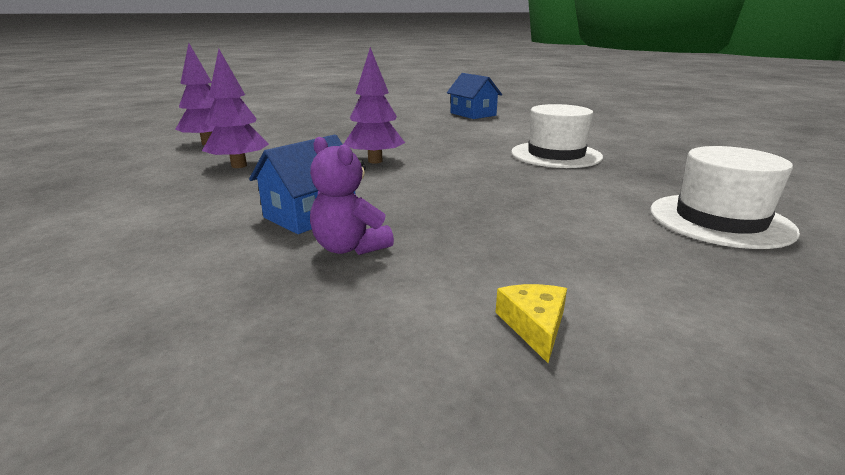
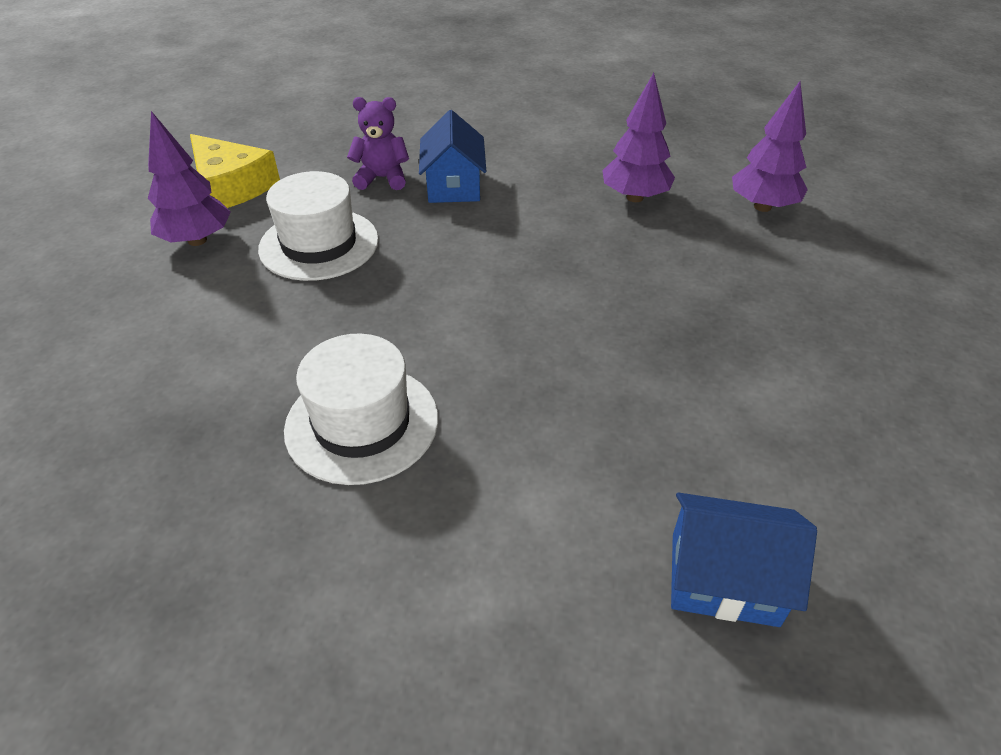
camera: 135 degrees right, 20 degrees up
(375, 161) = (543, 273): purple tree -> purple tree (197, 240)
(534, 325) = (231, 186): yellow cheese -> yellow cheese, size x2.02
(719, 220) = (117, 347): white hat -> white hat (319, 244)

